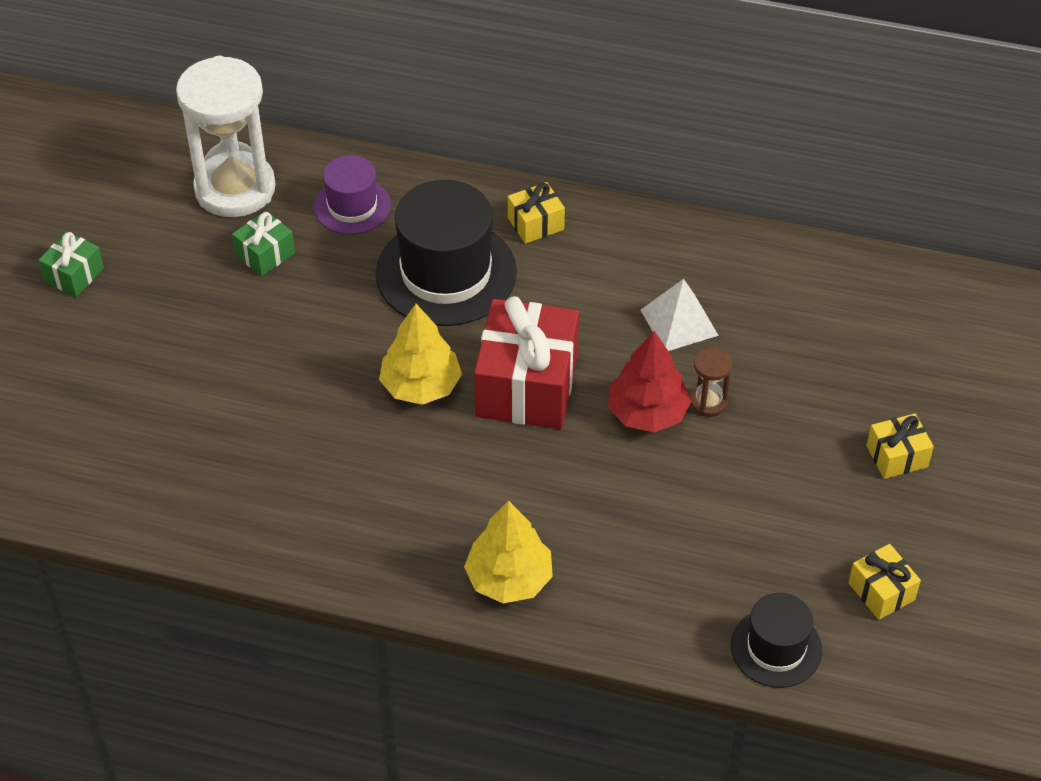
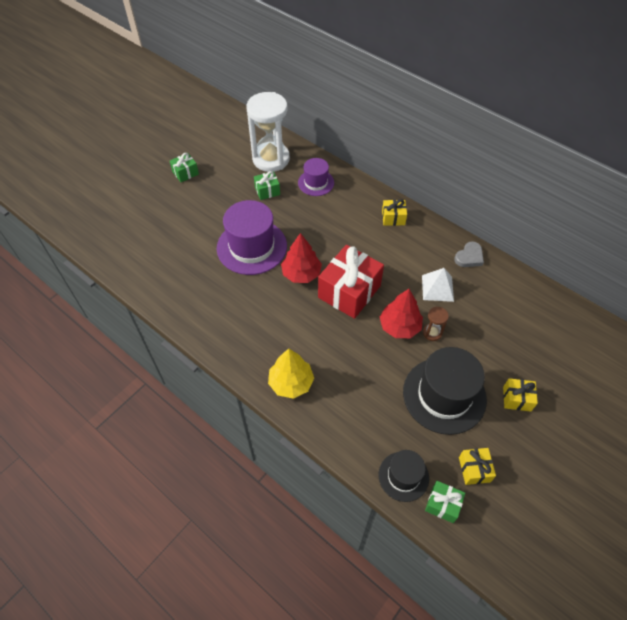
camera: 25 degrees right, 5 degrees up
(297, 371) = (252, 247): none -> purple hat
(421, 386) = (301, 273): yellow tree -> red tree
(446, 272) = (340, 226): black hat -> black hat (444, 395)
(707, 247) = (469, 257): none -> grey heart
(858, 663) = (443, 504): none -> green gift

